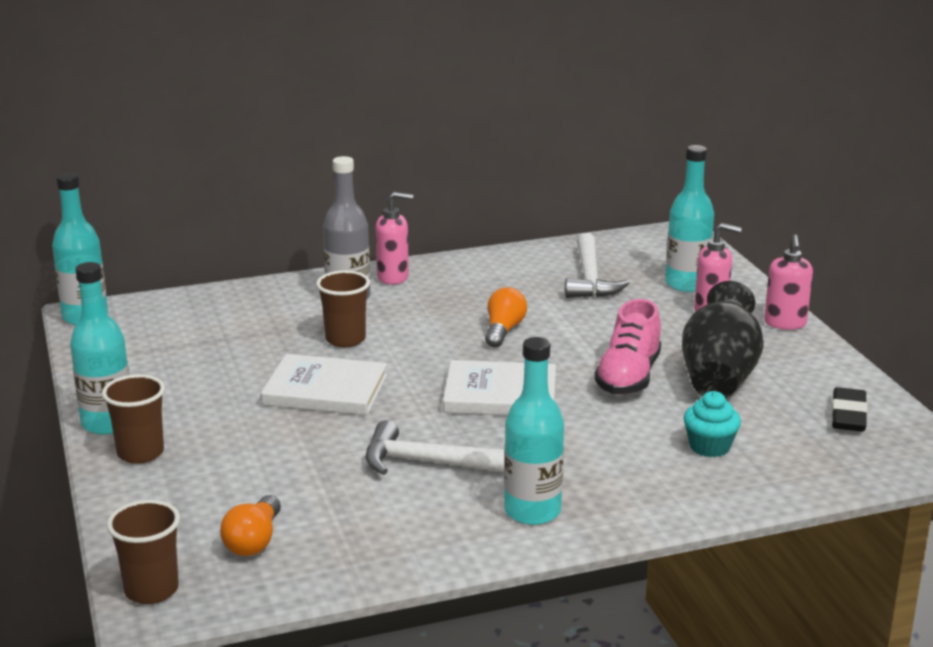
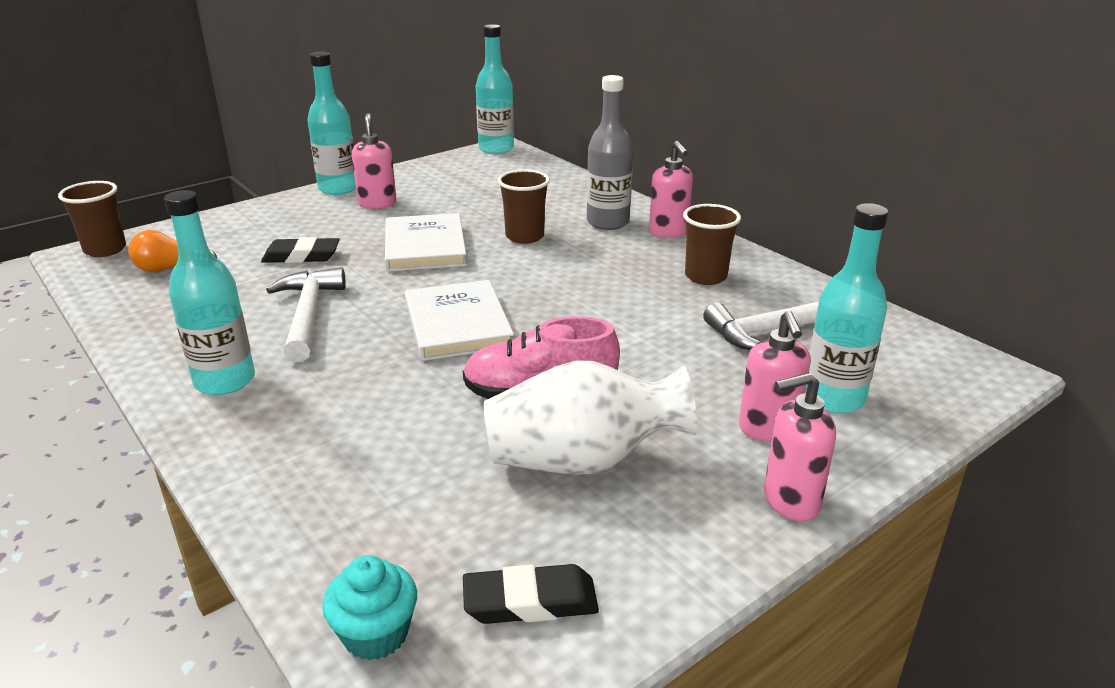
camera: 70 degrees right, 5 degrees up
(140, 453) = (297, 207): brown cup -> brown cup (705, 276)
(182, 404) = (377, 204): none -> pink soap dispenser
(289, 459) = (301, 256): none -> black eraser
(503, 330) = (599, 303): orange light bulb -> none
(709, 447) = (390, 477): turquoise cupcake -> turquoise cupcake (375, 634)
(719, 376) = (583, 461): black vase -> white vase

